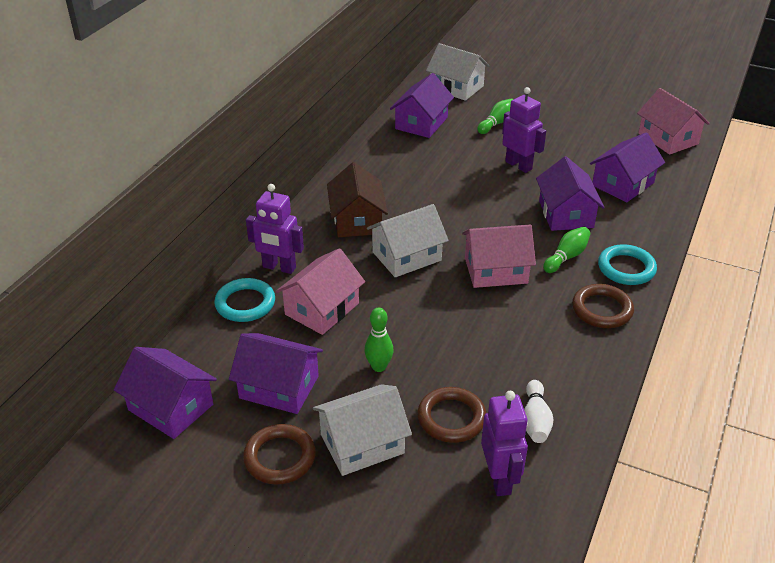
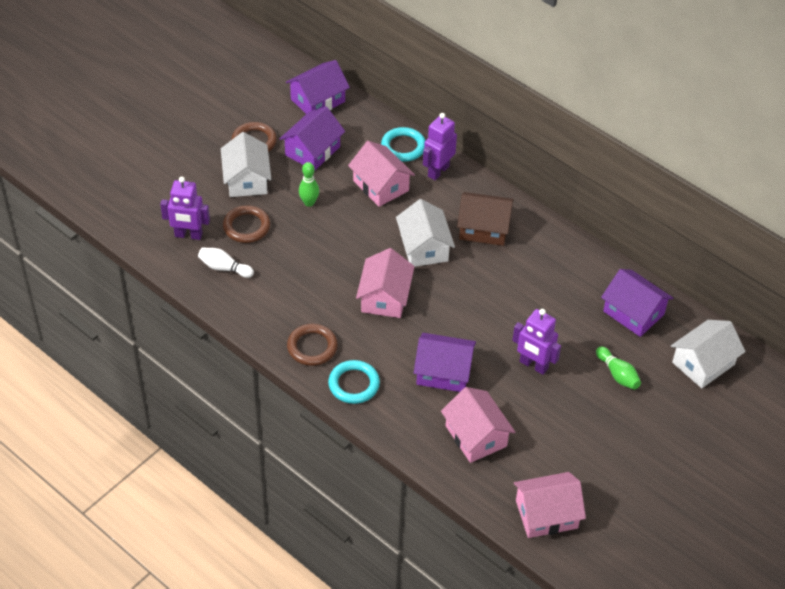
camera: 105 degrees right, 10 degrees up
(519, 165) = (533, 365): purple robot -> purple robot turned 60 degrees clockwise
(566, 257) = (384, 349): green bowling pin -> none
(623, 184) = (476, 436): purple house -> pink house

